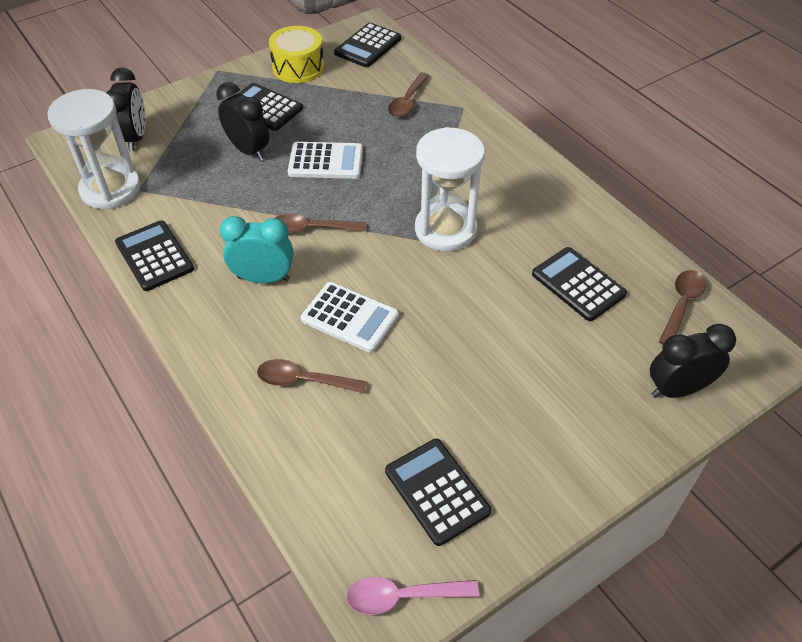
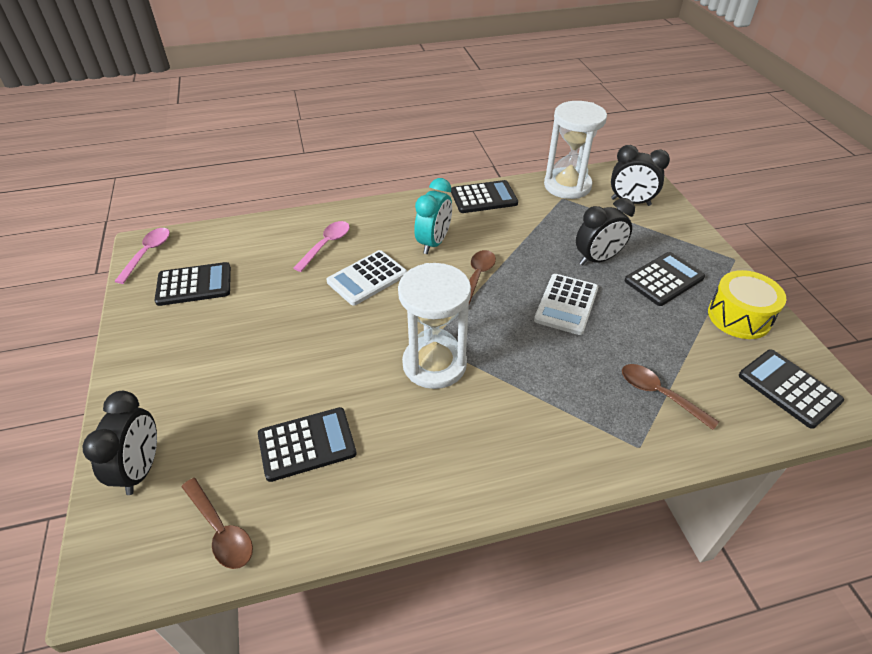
camera: 110 degrees right, 5 degrees down
(304, 380) = (326, 245): brown spoon -> pink spoon

